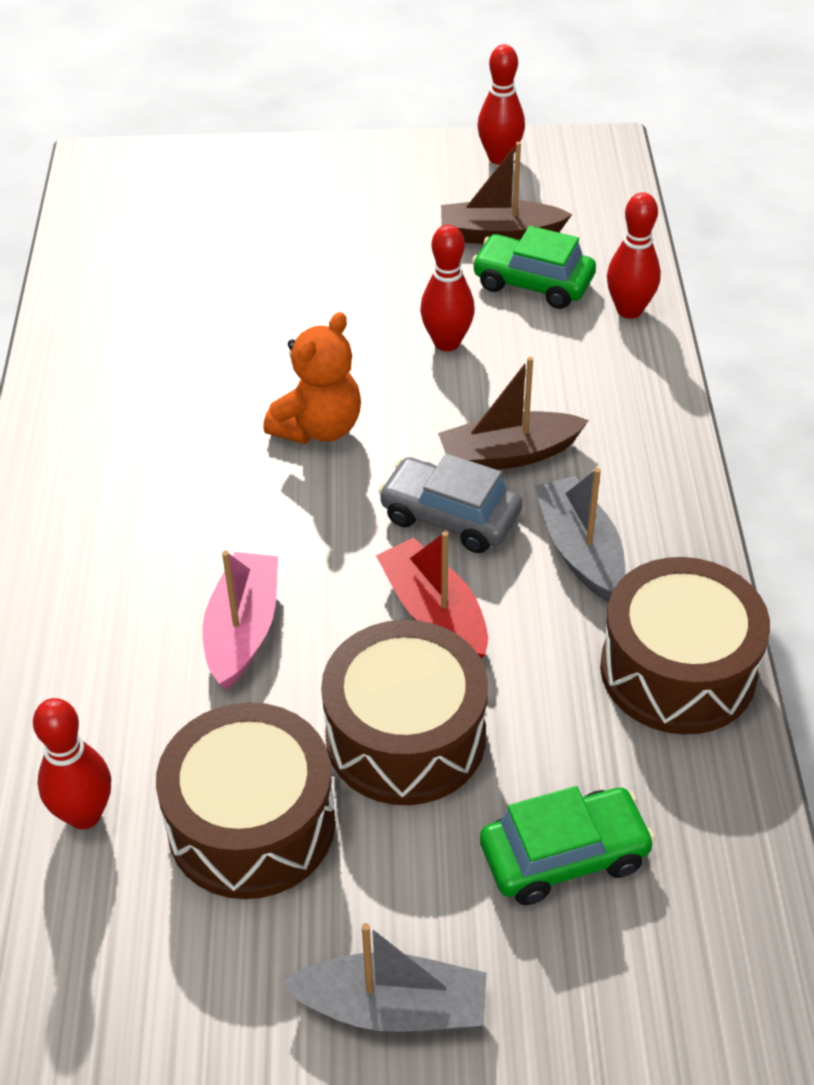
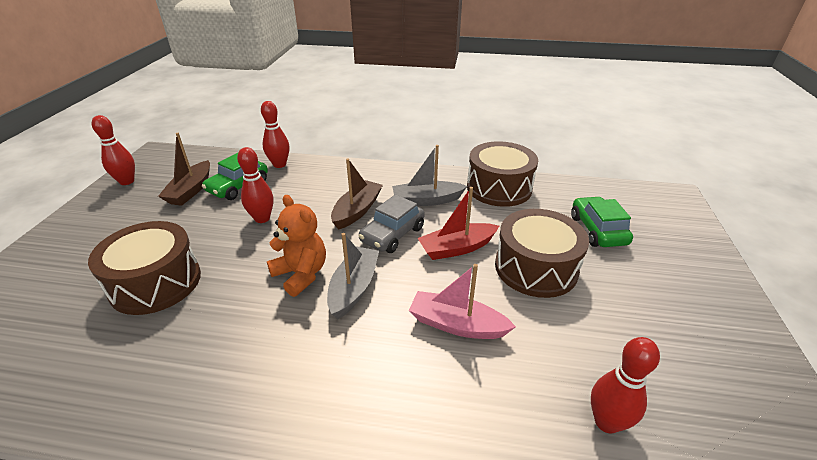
camera: 80 degrees left, 10 degrees down
(251, 824) = (599, 334): brown drum -> brown drum (156, 282)
(392, 1008) = (694, 291): grey boat -> grey boat (354, 288)
(508, 455) = (357, 211): brown boat -> brown boat turned 150 degrees counterclockwise

